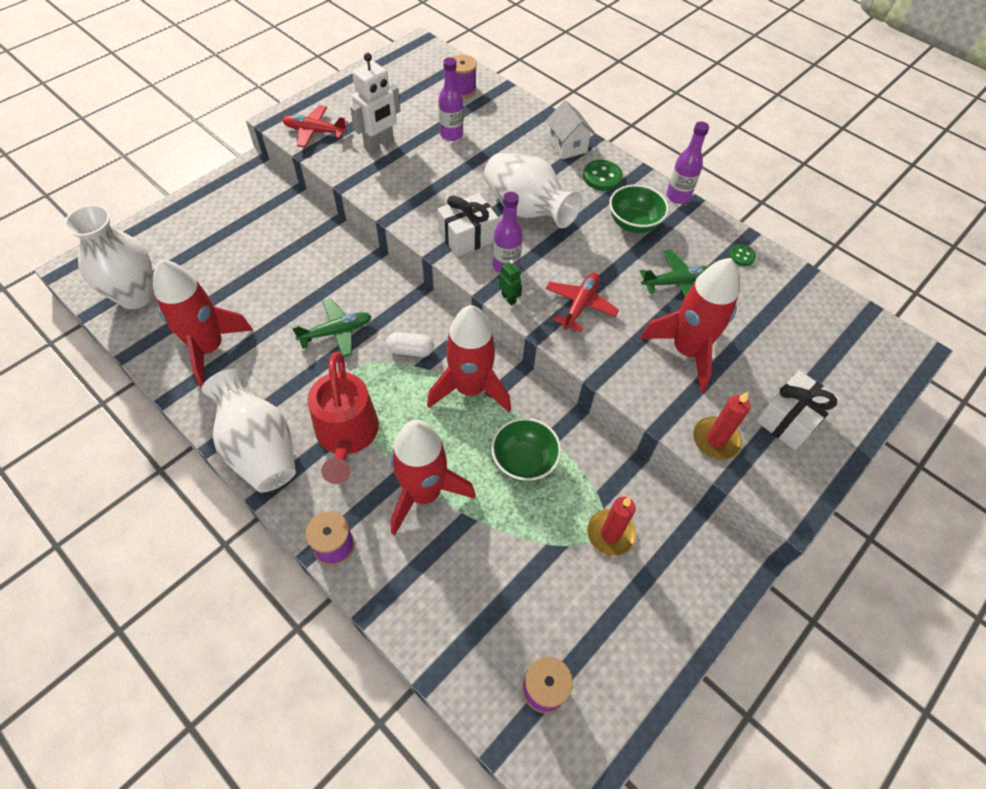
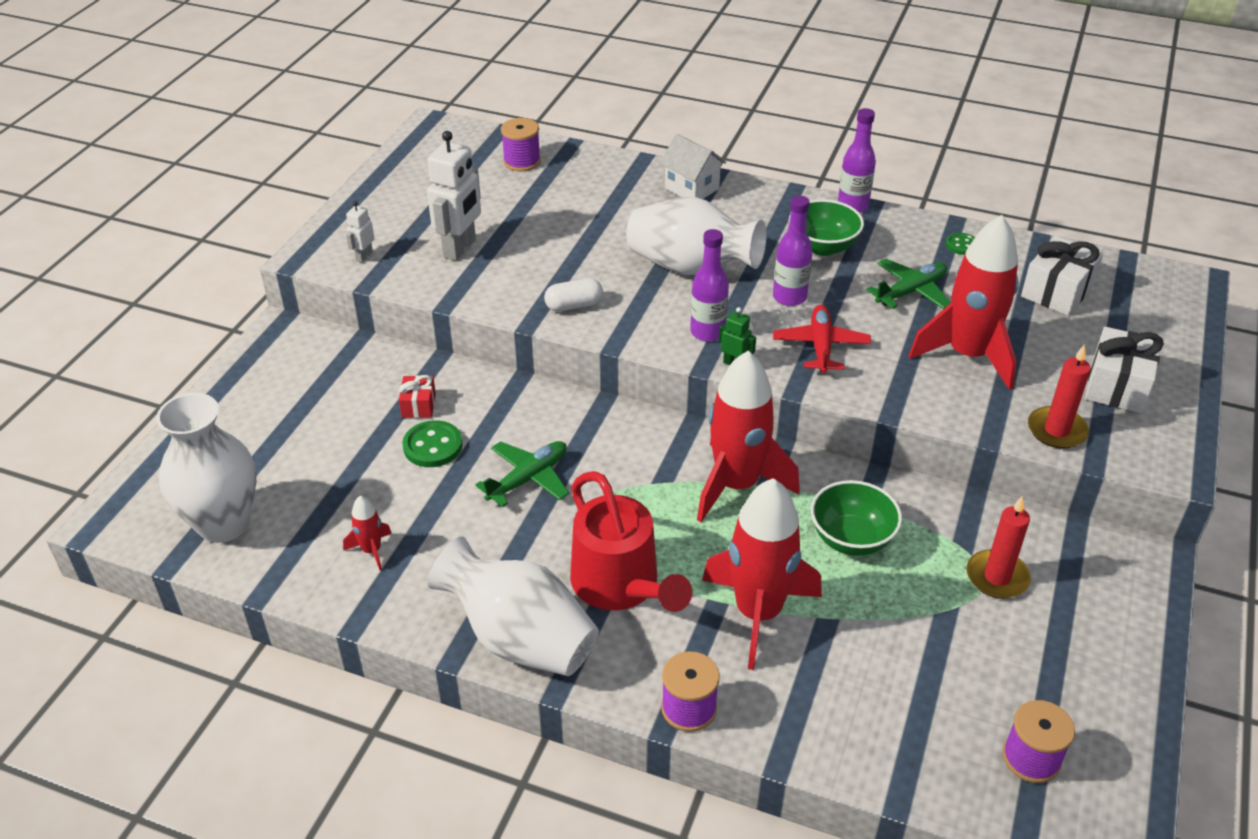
camera: 20 degrees left, 15 degrees down
(209, 348) = (372, 550): red rocket -> red rocket, size x0.43
(300, 252) = (418, 405): none -> red gift
(314, 131) = (364, 256): red plane -> white robot
(410, 350) = (636, 468): white capsule -> white capsule (574, 305)
(451, 134) = (543, 213): purple bottle -> purple bottle (789, 297)
(467, 236) = (640, 315): white gift -> white gift (1057, 291)
(602, 177) = (754, 209): green button -> green button (433, 446)

